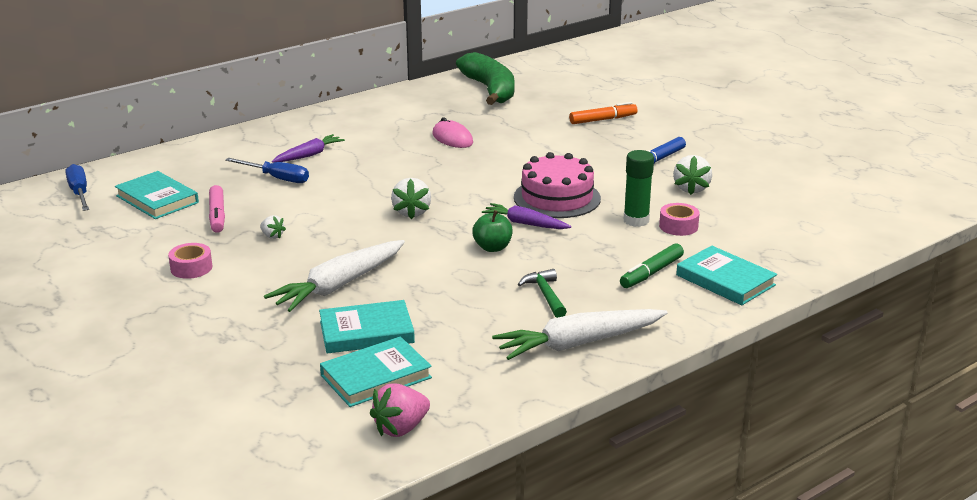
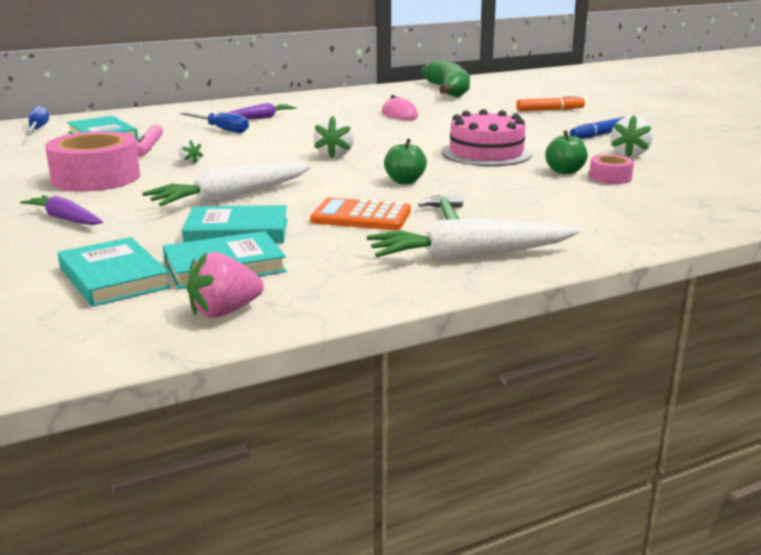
camera: 10 degrees right, 5 degrees down
(191, 268) = (96, 178): pink tape -> pink tape, size x2.05
(469, 301) = (361, 216): none -> orange calculator
(525, 223) = (446, 167): purple carrot -> purple carrot (65, 219)
(636, 220) = (565, 171): green glue stick -> green apple
(651, 273) = (571, 208): green marker -> none
(725, 280) = (656, 218): turquoise book -> turquoise book (113, 278)

